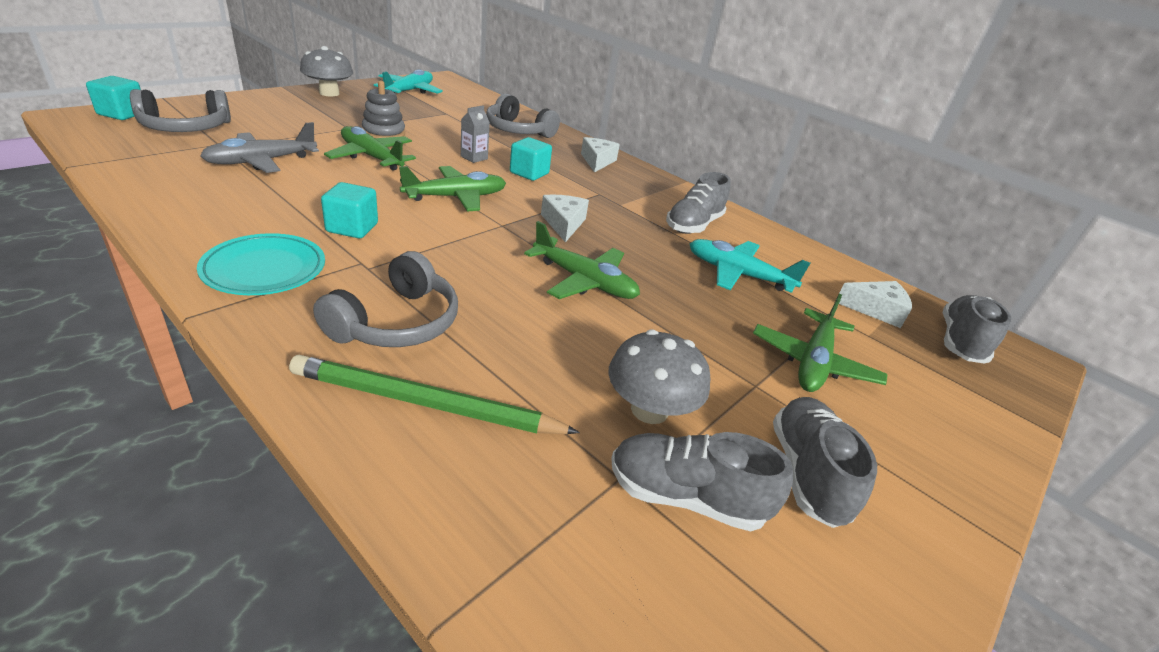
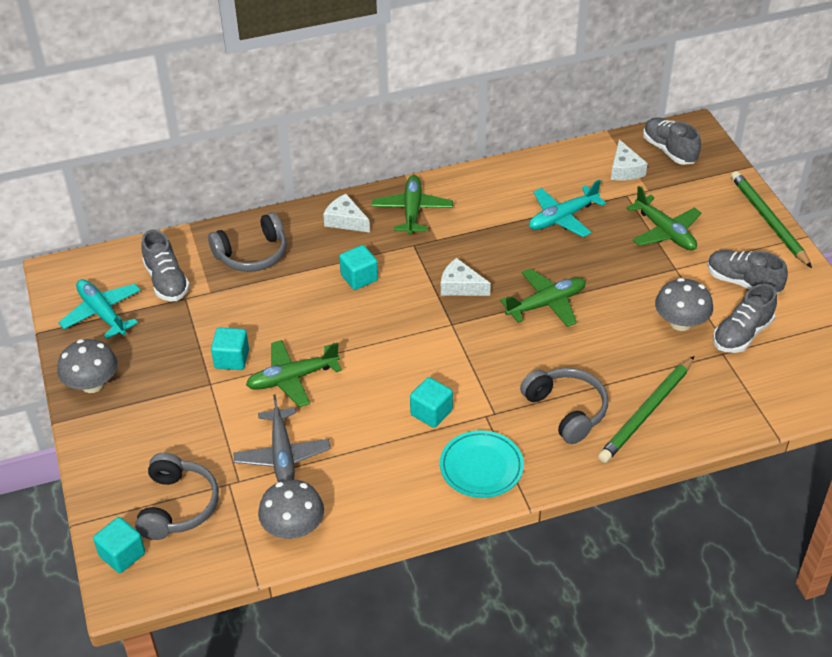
camera: 55 degrees left, 10 degrees up
(153, 174) = (293, 528): none -> grey mushroom
(384, 133) = (232, 359): grey stacking toy -> turquoise cube
(456, 197) = (395, 339): green plane -> green plane (412, 210)
(474, 157) = (313, 306): grey carton -> none
(693, 225) = (485, 208): grey shoe -> grey shoe (167, 281)
(875, 310) = (625, 169): white cheese -> white cheese turned 135 degrees clockwise
(979, 481) = (768, 221): none -> green pencil

